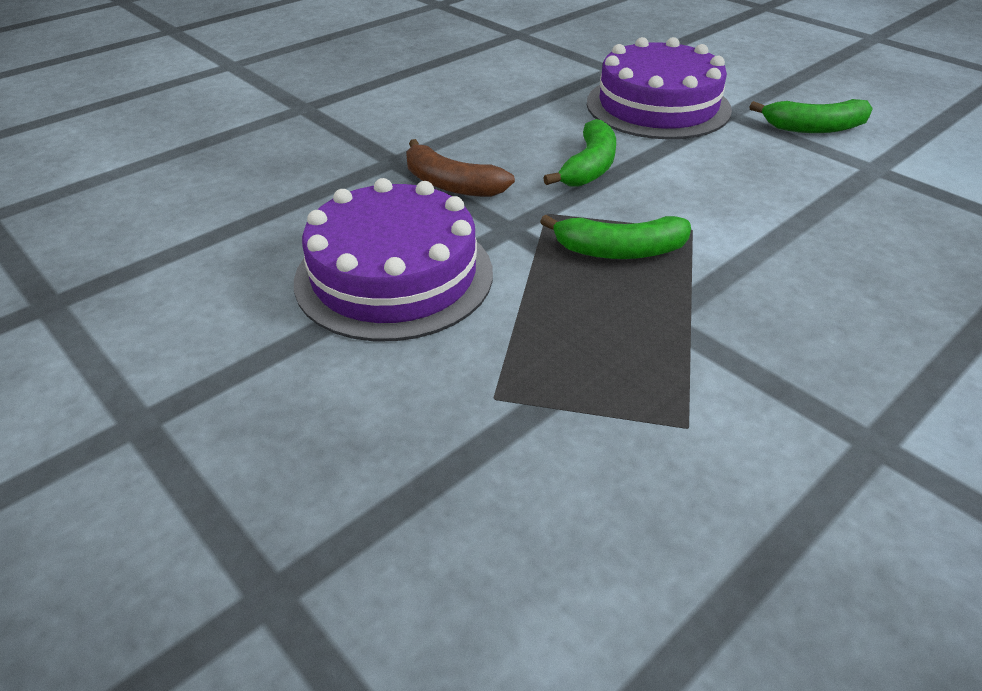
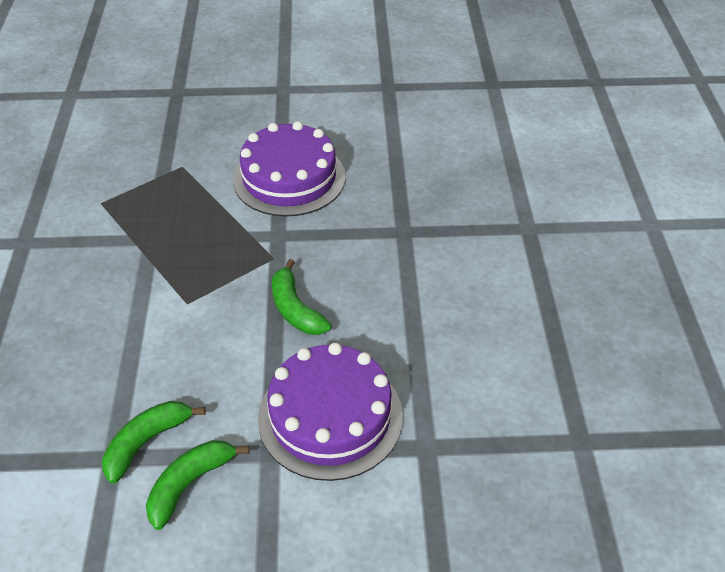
camera: 130 degrees right, 5 degrees up
(451, 184) = (347, 239): brown banana -> none
(620, 251) = (208, 260): green banana -> green banana (146, 442)

